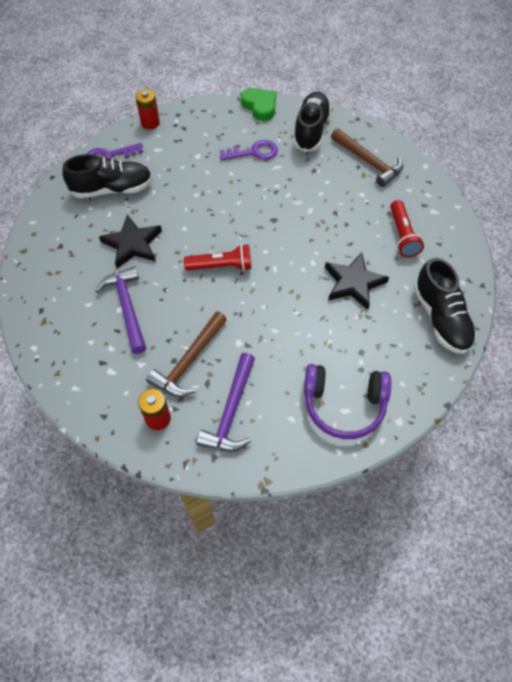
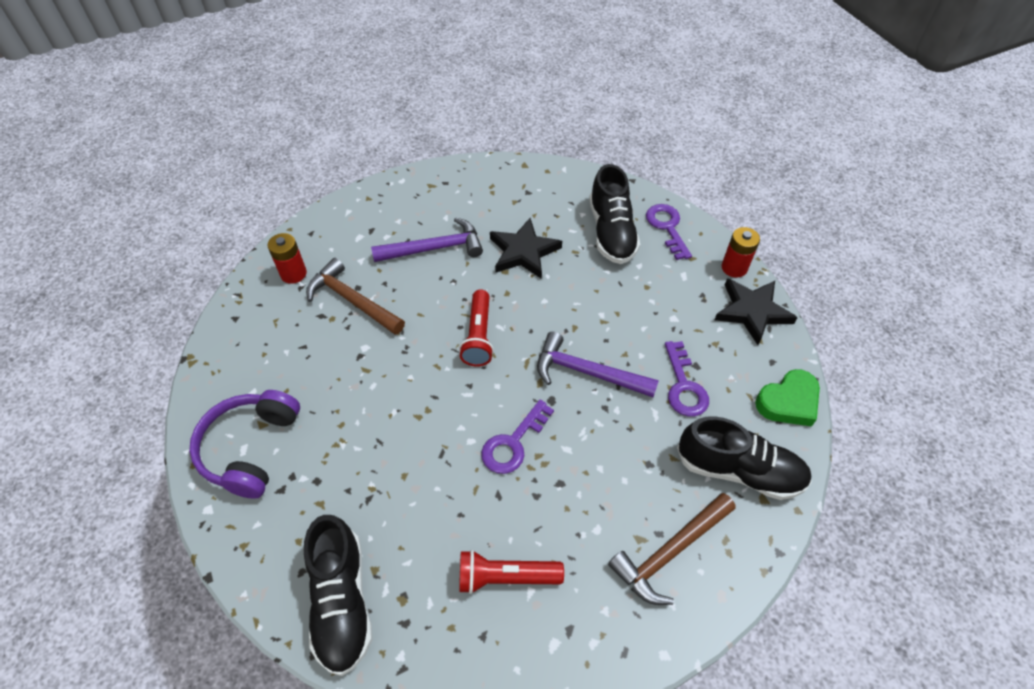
camera: 95 degrees right, 5 degrees down
(231, 411) = (280, 335): purple hammer -> purple hammer (587, 372)
(310, 238) = (513, 443): none -> purple key
(353, 283) = (427, 488): black star -> black star (752, 311)
(440, 318) = (342, 602): black shoe -> black shoe turned 90 degrees counterclockwise

